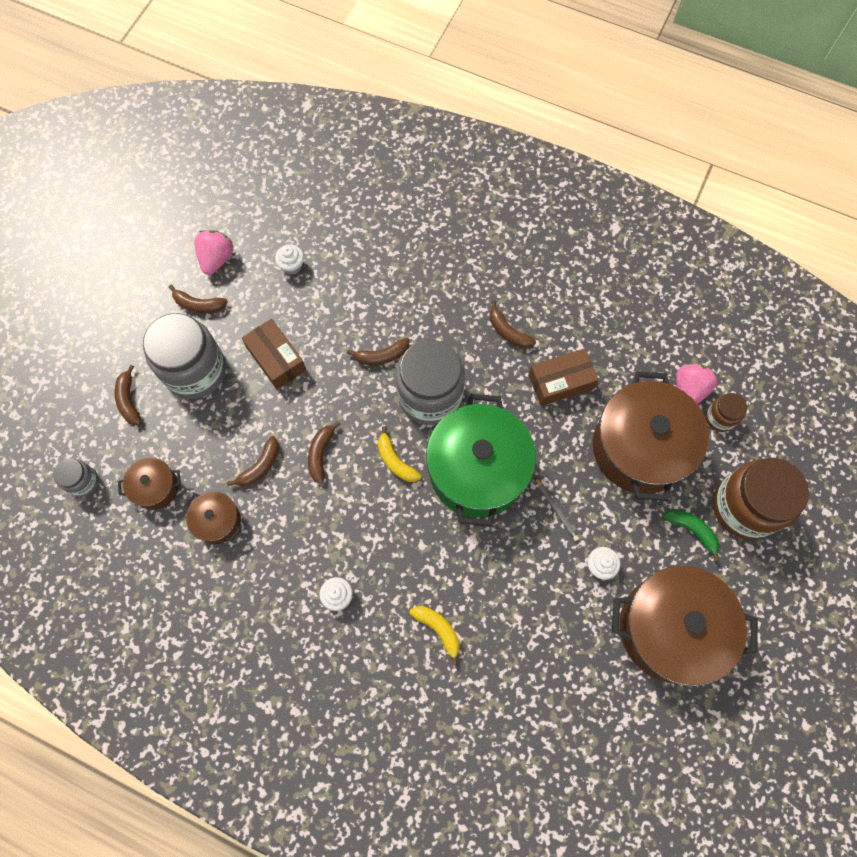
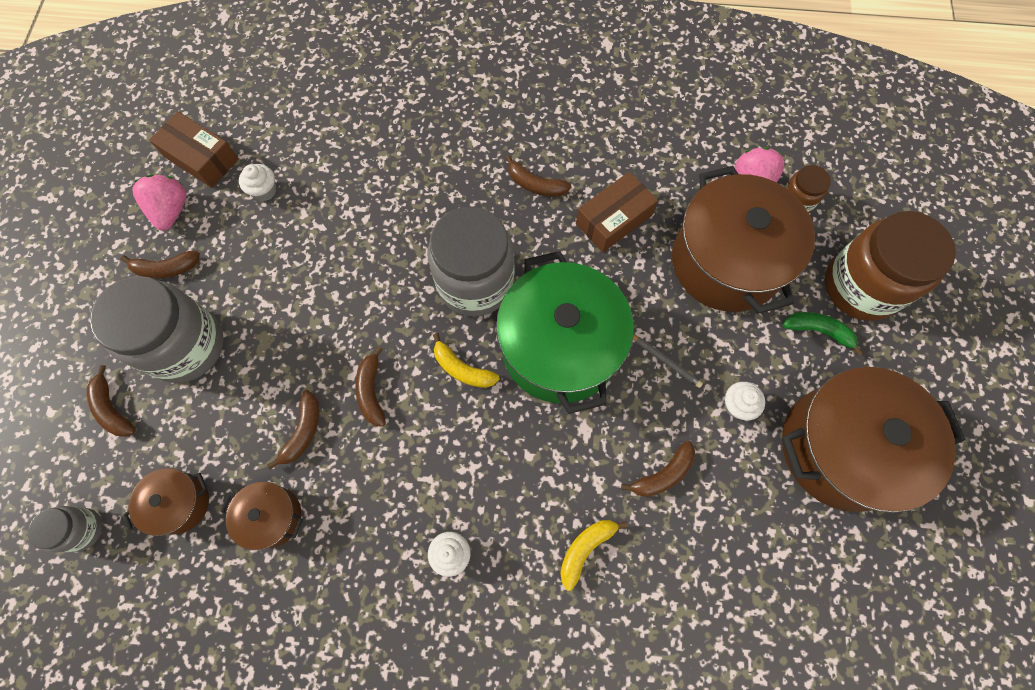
camera: 20 degrees left, 0 degrees up
(276, 359) = (281, 300): brown box -> brown box (202, 158)
(382, 356) = (404, 256): brown banana -> brown banana (663, 474)
(438, 629) = (585, 549): yellow banana -> yellow banana turned 75 degrees counterclockwise

